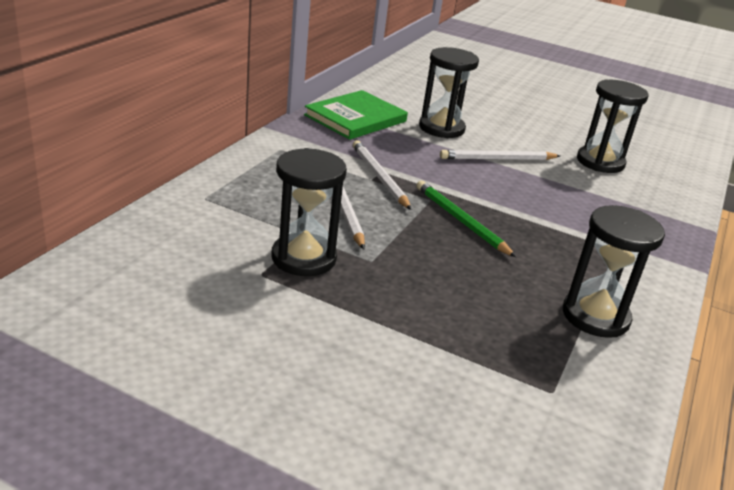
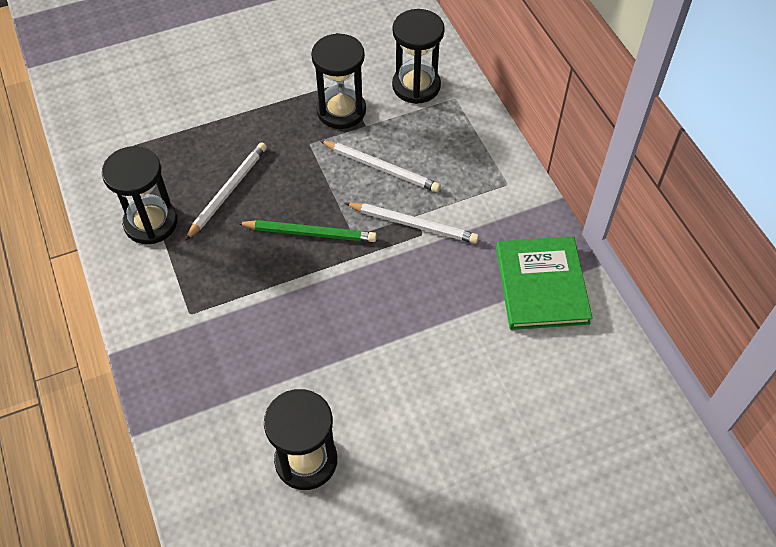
camera: 135 degrees right, 25 degrees up
(441, 128) = (475, 354): black hourglass -> black hourglass (416, 86)
(498, 159) = (379, 353): white pencil -> white pencil (227, 191)

